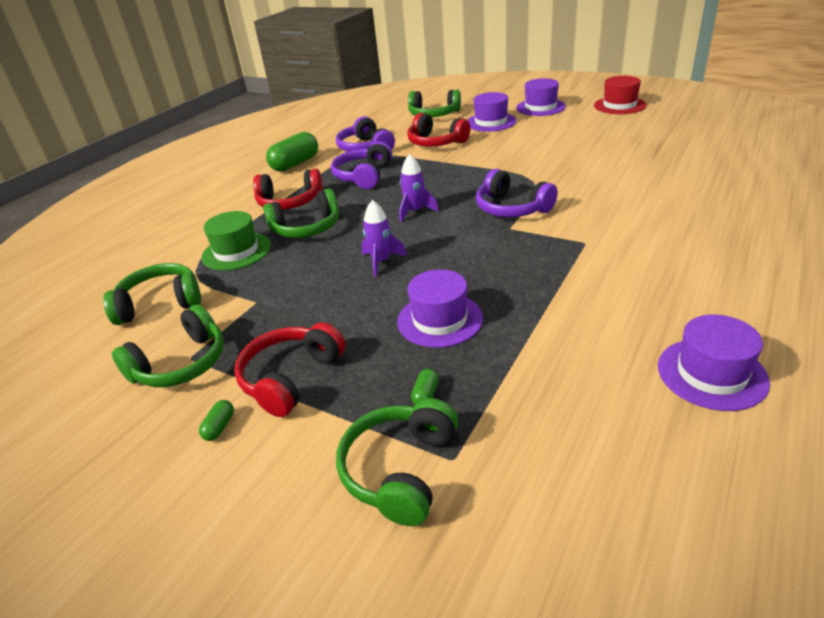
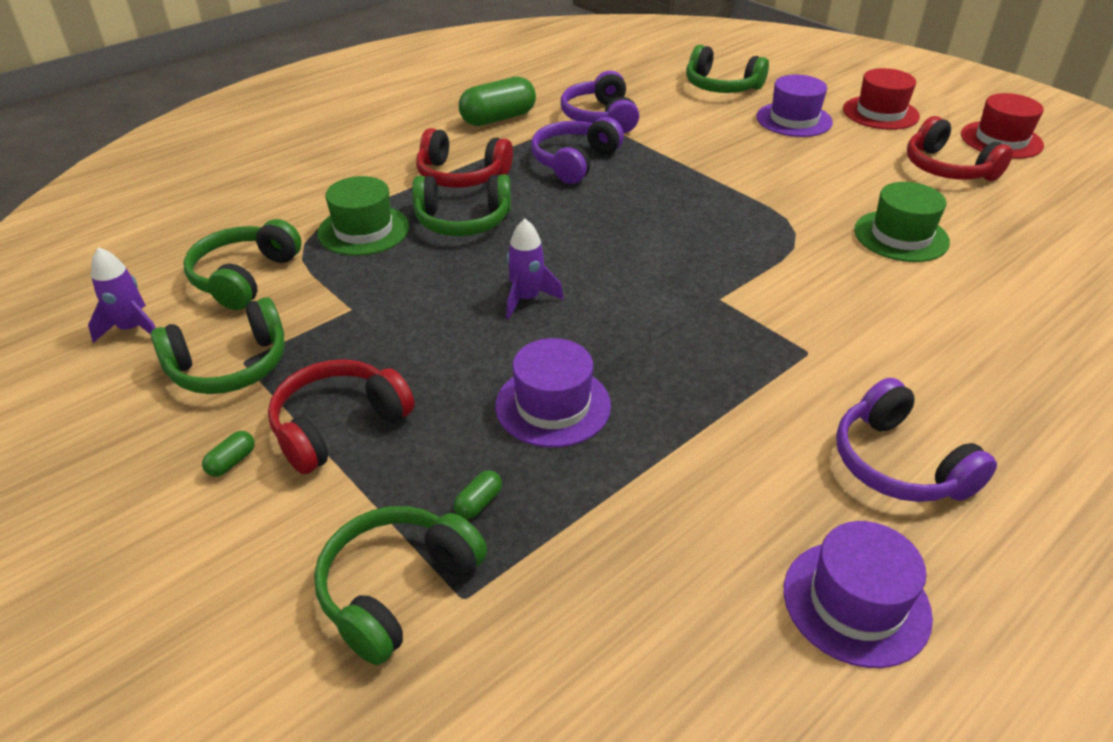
camera: 15 degrees right, 5 degrees up
(160, 304) = (245, 277): green headphones -> green headphones turned 75 degrees counterclockwise
(415, 211) = (610, 236): purple rocket -> purple rocket (132, 329)
(436, 142) = (699, 133): red headphones -> red headphones (947, 168)
(511, 208) = (740, 268): purple headphones -> purple headphones (899, 464)
(540, 107) = (880, 113): purple hat -> red hat
(597, 167) = (901, 236): none -> green hat

